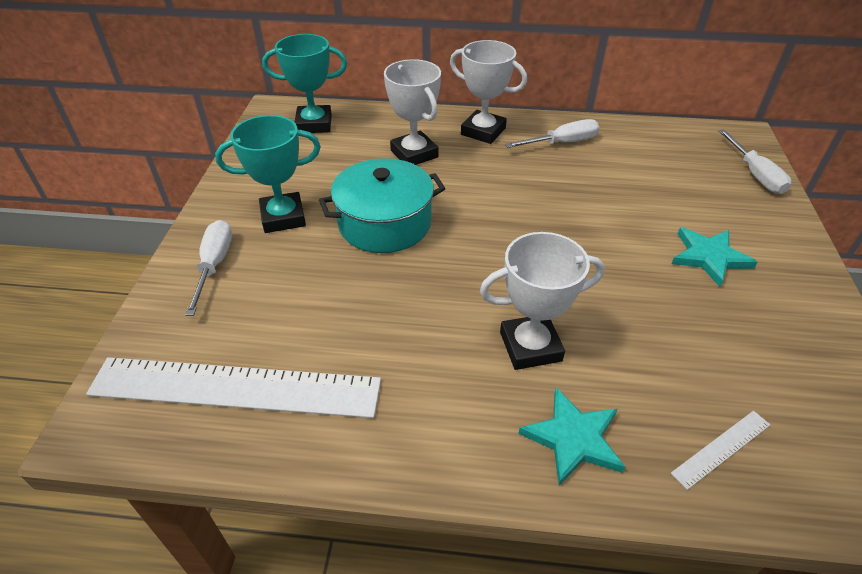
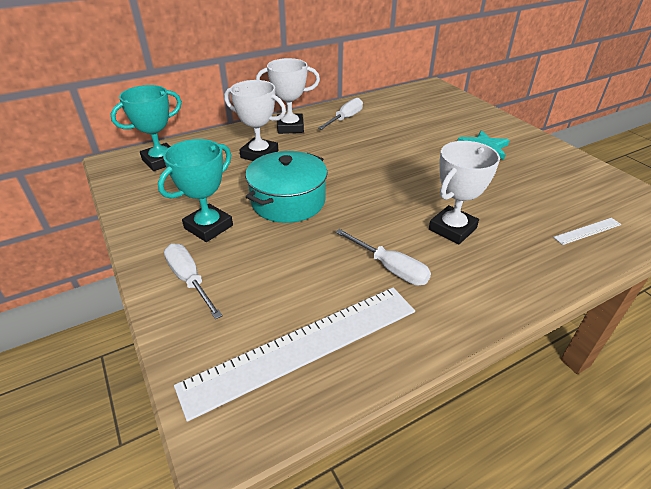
camera: 35 degrees left, 5 degrees down
(573, 438) = (525, 262): turquoise star -> none
(721, 448) = (587, 231): white ruler -> white ruler turned 45 degrees clockwise
(755, 174) = (459, 102): white screwdriver -> white screwdriver (390, 268)

